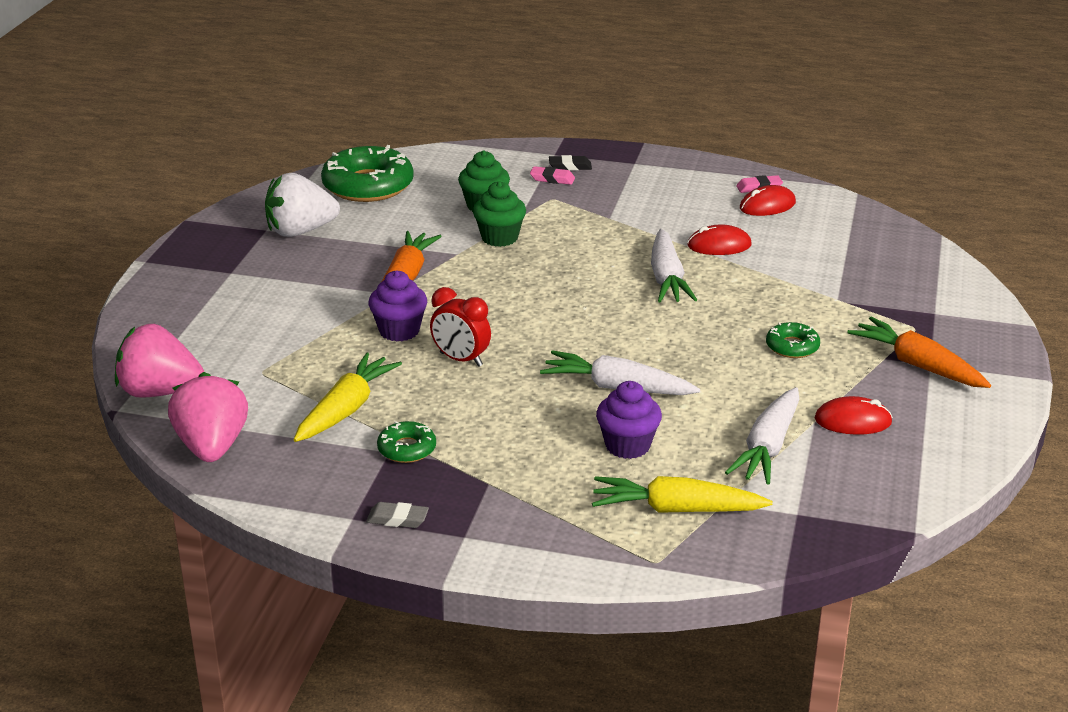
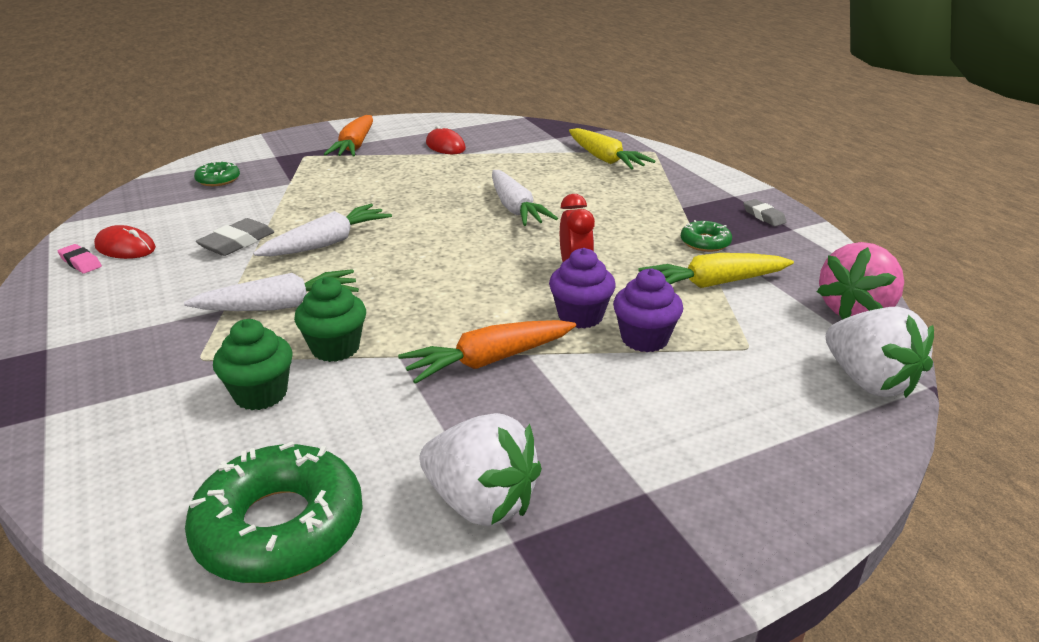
camera: 130 degrees left, 0 degrees up
(159, 392) = (869, 381): pink strawberry -> white strawberry
(552, 179) = (138, 382): pink eraser -> none
(570, 166) = (86, 385): black eraser -> none
(627, 445) = (572, 186): purple cupcake -> purple cupcake (644, 339)
(719, 245) = (237, 243): red mouse -> grey eraser
(767, 448) = (508, 156): white carrot -> white carrot (280, 306)
(792, 347) = (379, 178): green donut -> green donut (218, 180)

